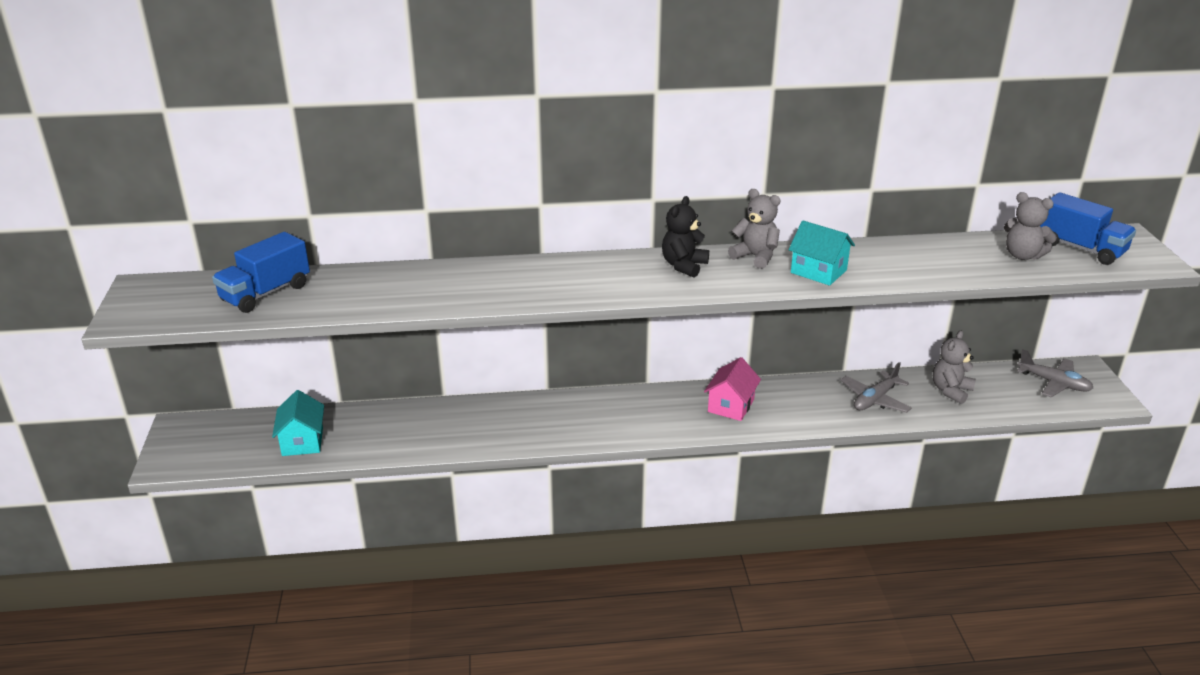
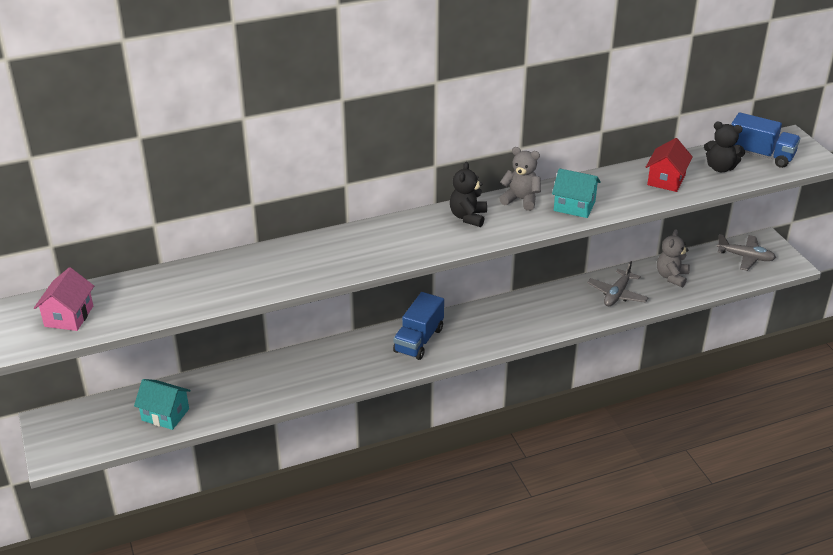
camera: 15 degrees left, 5 degrees up
(266, 293) = (133, 298): blue truck -> blue truck (419, 340)
(302, 441) = (165, 414): turquoise house -> turquoise house turned 45 degrees counterclockwise
(731, 406) = (507, 319): pink house -> pink house (69, 316)
(946, 259) = (666, 180): none -> red house
(1022, 255) = (720, 168): grey teddy bear -> black teddy bear

